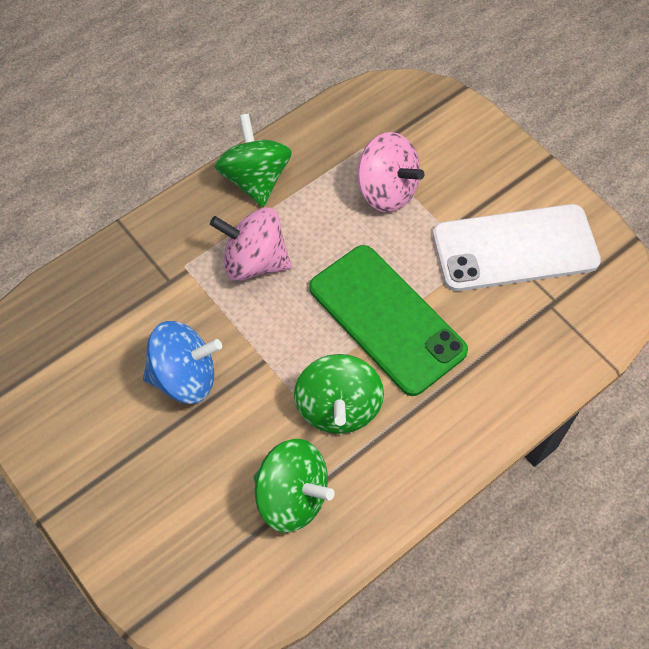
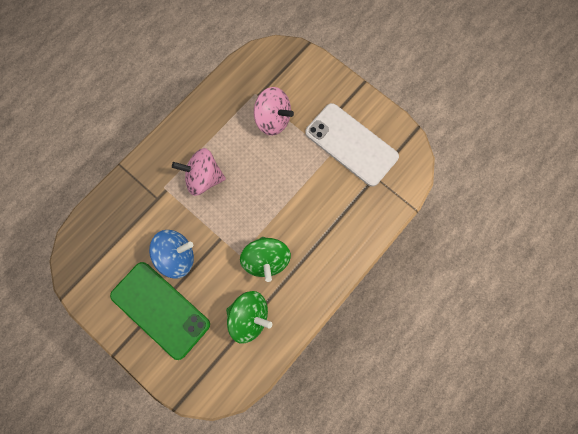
camera: 10 degrees left, 15 degrees up
(255, 179) = (195, 124): green spinning top -> none
(386, 319) = (285, 201): green phone -> green phone (160, 309)
(515, 248) = (351, 144): white phone -> white phone turned 60 degrees clockwise

